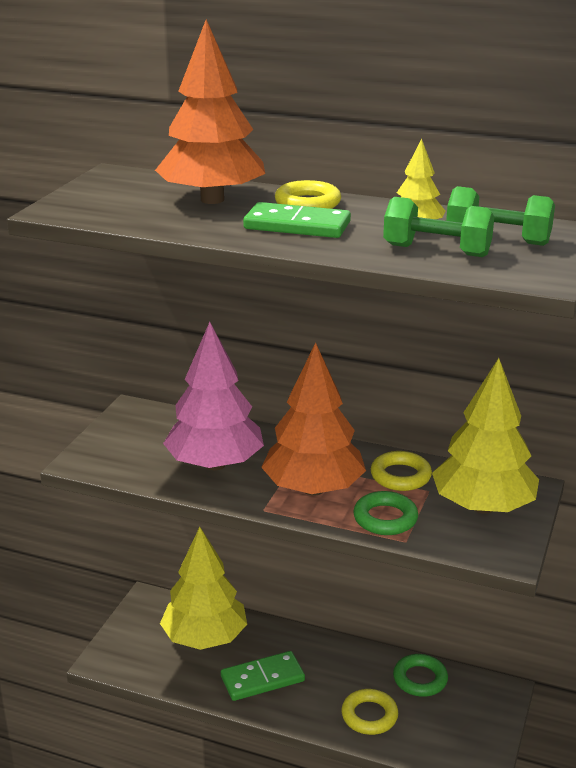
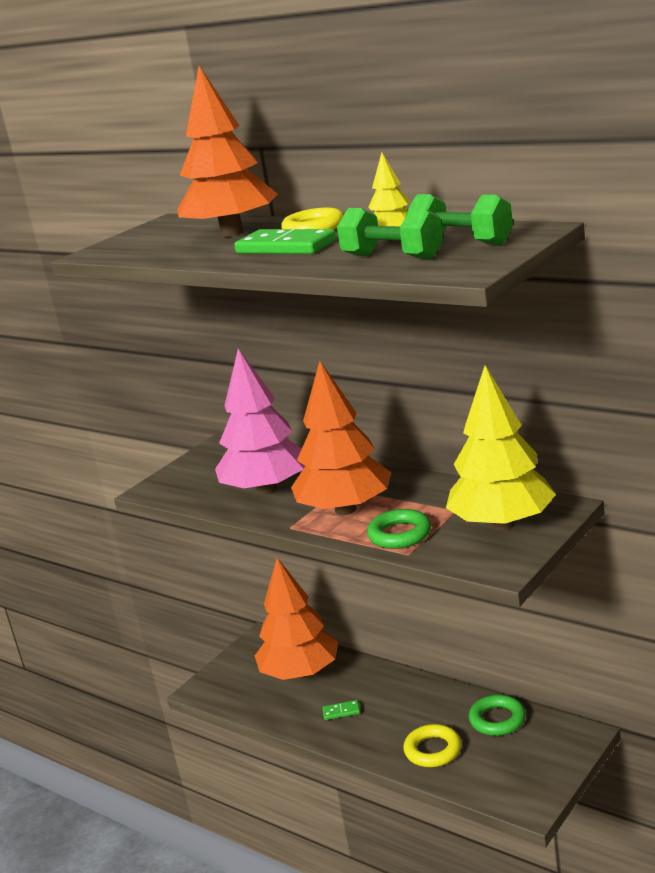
camera: 20 degrees right, 5 degrees down
(205, 638) = (301, 673): yellow tree -> orange tree
(262, 679) = (341, 711): green domino -> green domino, size x0.47
(400, 476) = (436, 498): yellow ring -> none

